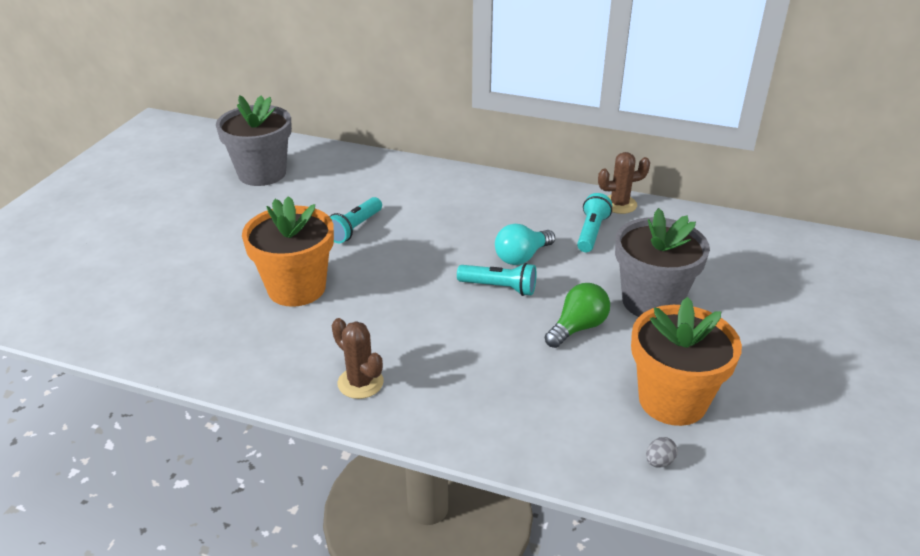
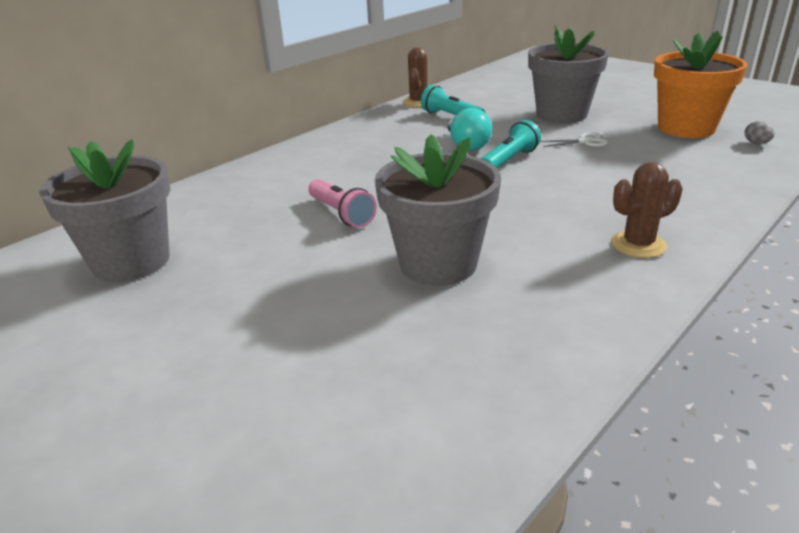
camera: 65 degrees left, 5 degrees down
(296, 288) = (438, 264): orange flower pot -> grey flower pot
(354, 228) = (341, 214): turquoise flashlight -> pink flashlight
(578, 327) = (584, 141): green light bulb -> white scissors

